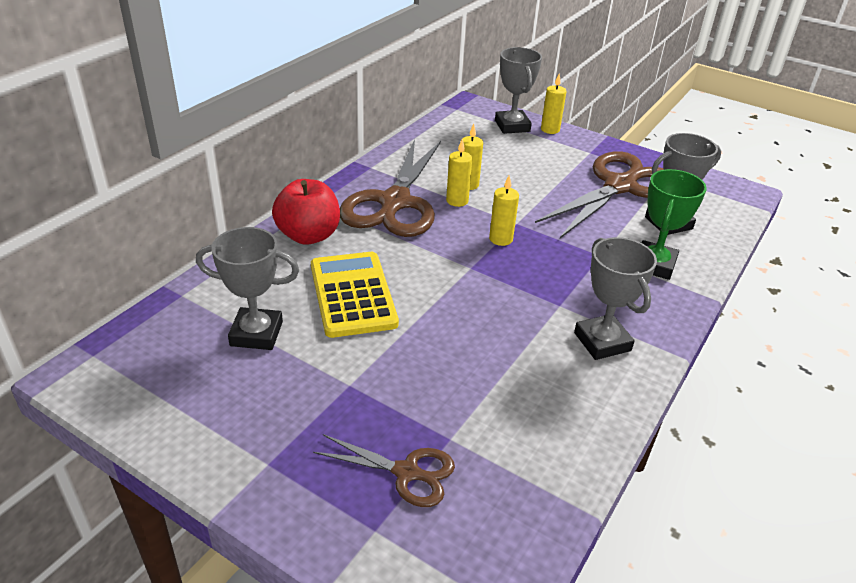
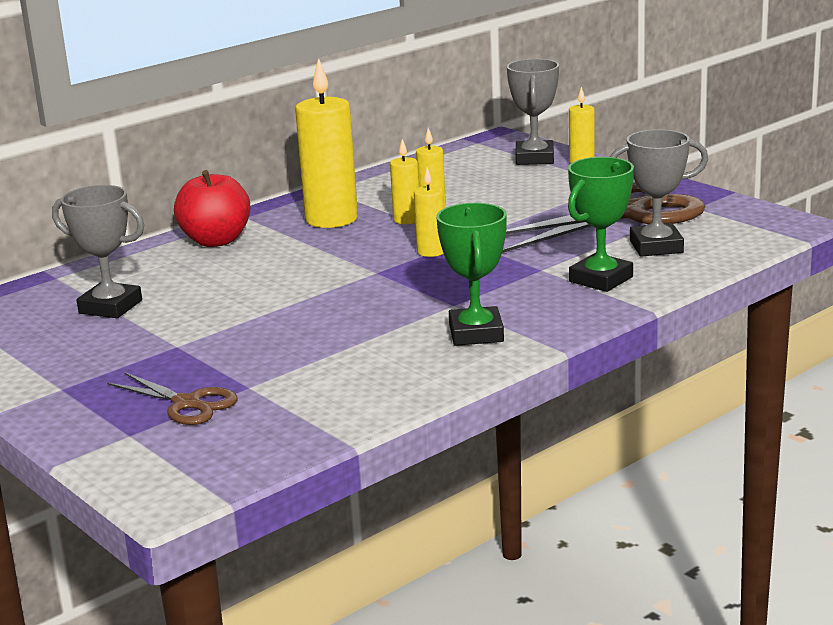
camera: 20 degrees right, 15 degrees down
(353, 295) = (229, 285): yellow calculator -> none
(394, 203) = (331, 219): brown scissors -> yellow candle
(602, 342) = (476, 333): grey trophy -> green trophy

